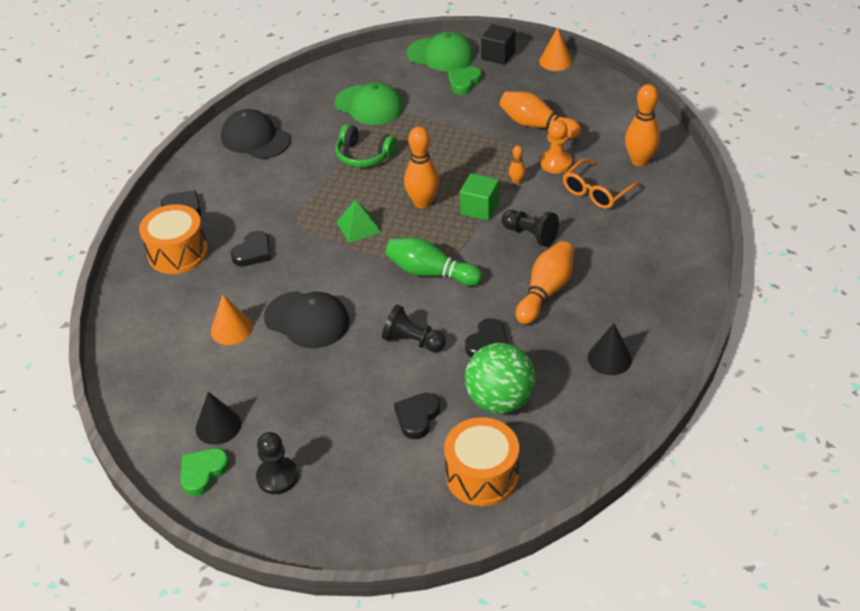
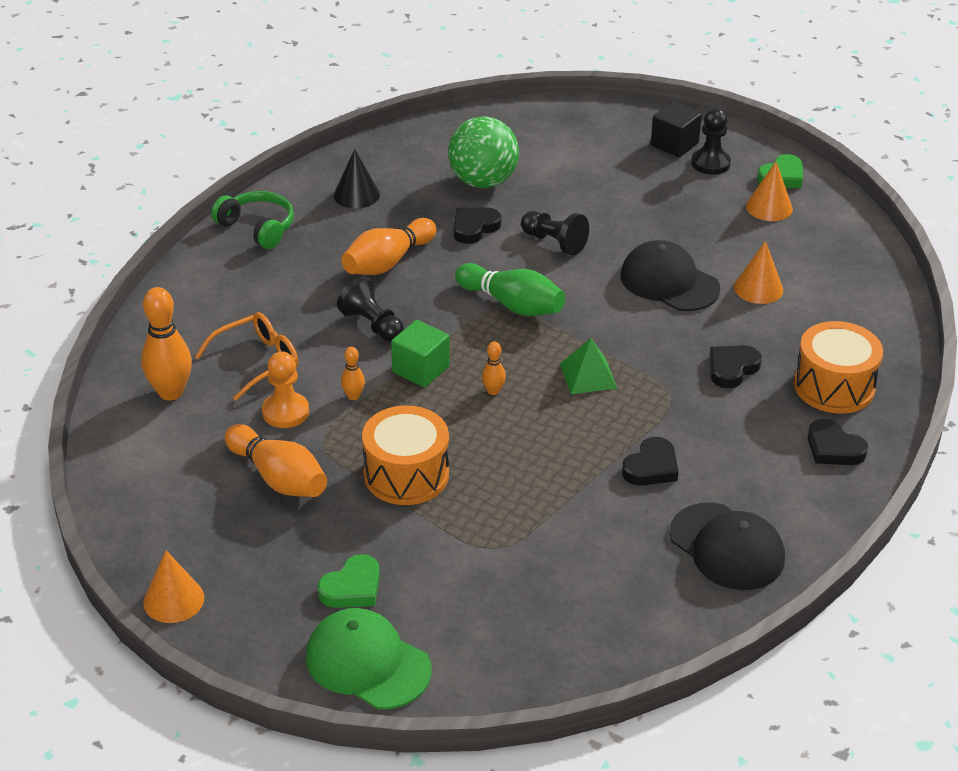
camera: 170 degrees left, 5 degrees down
(218, 426) = (769, 207): black cone -> orange cone
(364, 156) = (558, 480): green headphones -> green headphones (257, 227)
(369, 105) = (528, 574): green cap -> none
(417, 417) = (568, 182): black heart -> black heart (651, 467)
(423, 203) = (493, 391): orange bowling pin -> orange bowling pin, size x0.49
(482, 475) = (522, 136): orange drum -> orange drum (406, 475)
(498, 55) = (265, 637): black cube -> black cube (674, 144)

